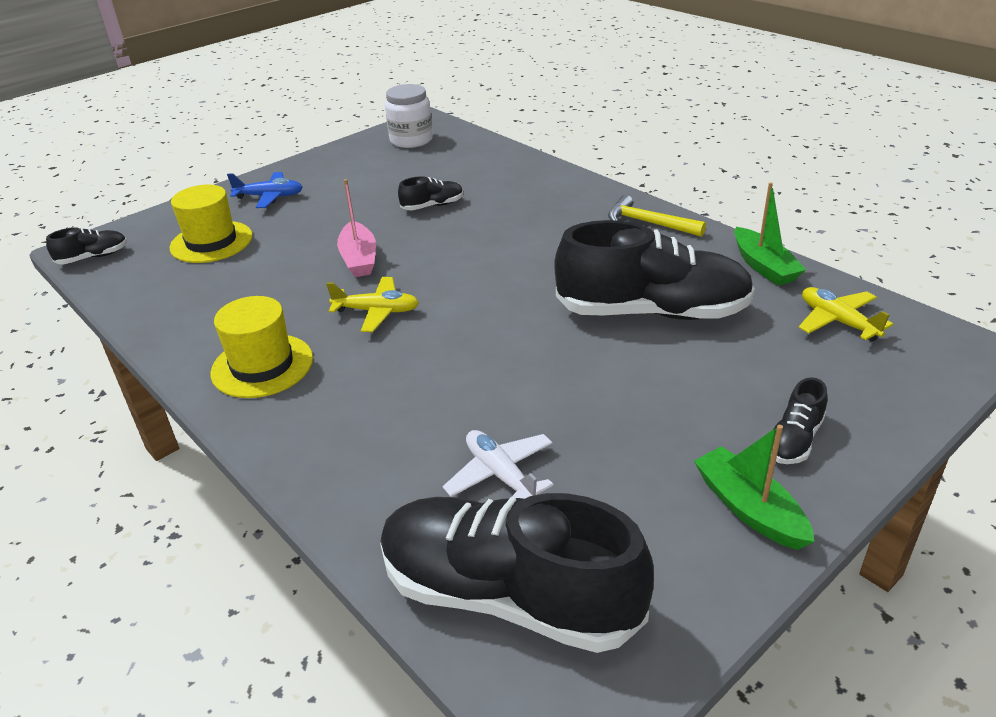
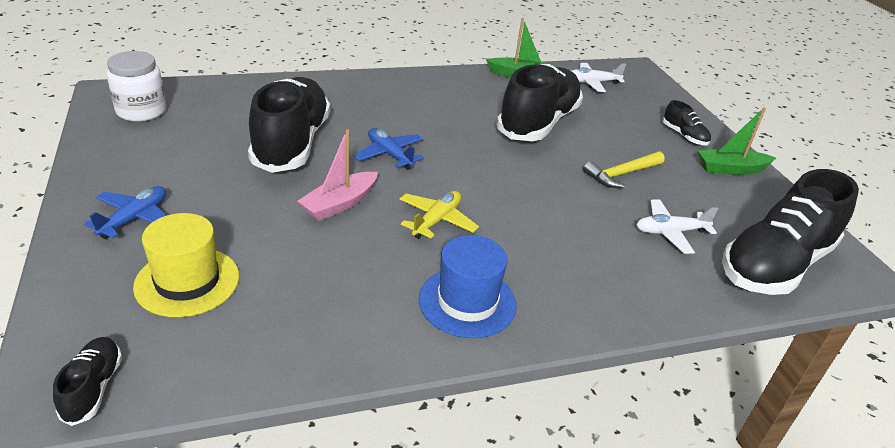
camera: 70 degrees left, 0 degrees up
(262, 366) = (467, 302): yellow hat -> blue hat
(359, 259) = (339, 204): pink boat -> pink boat turned 120 degrees clockwise
(432, 206) = (292, 143): black shoe -> black shoe, size x2.32
(467, 252) = (389, 154): none -> blue plane
(649, 223) = (431, 82): yellow hammer -> yellow hammer (622, 174)
(838, 321) = (592, 83): yellow plane -> white plane

